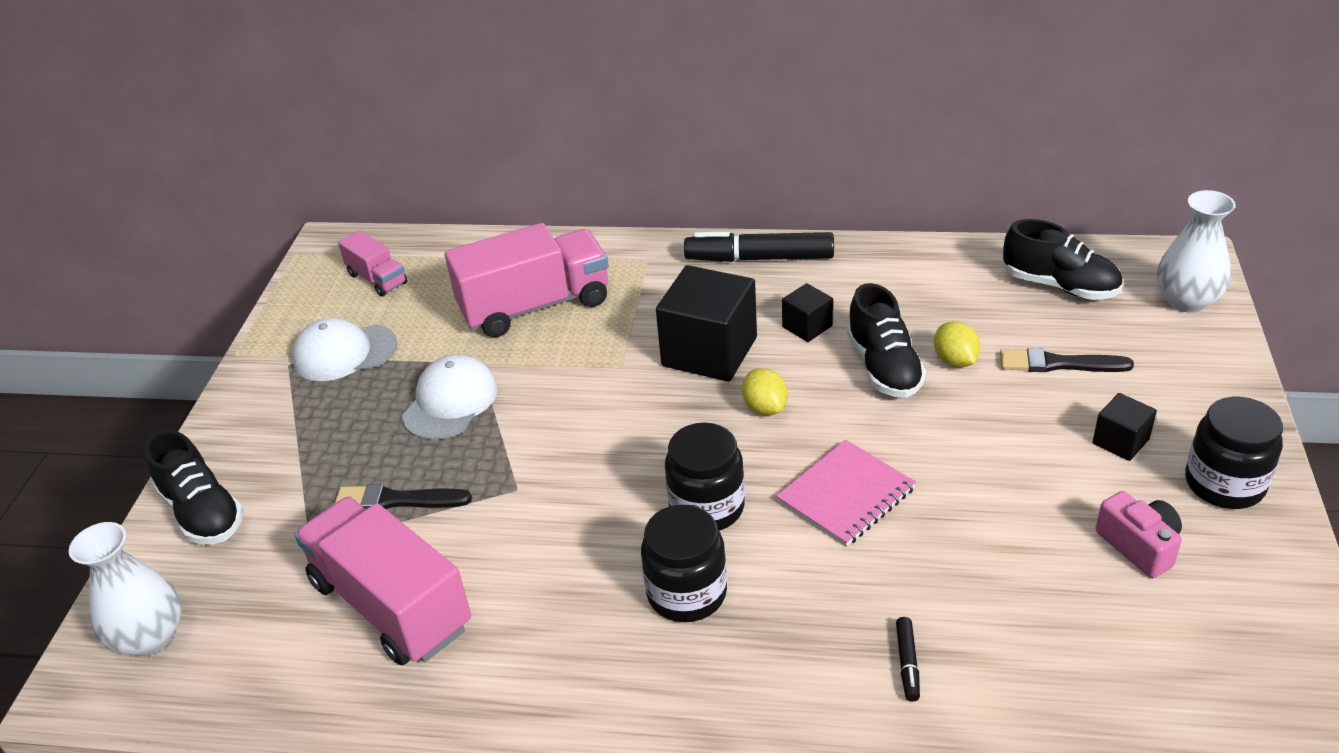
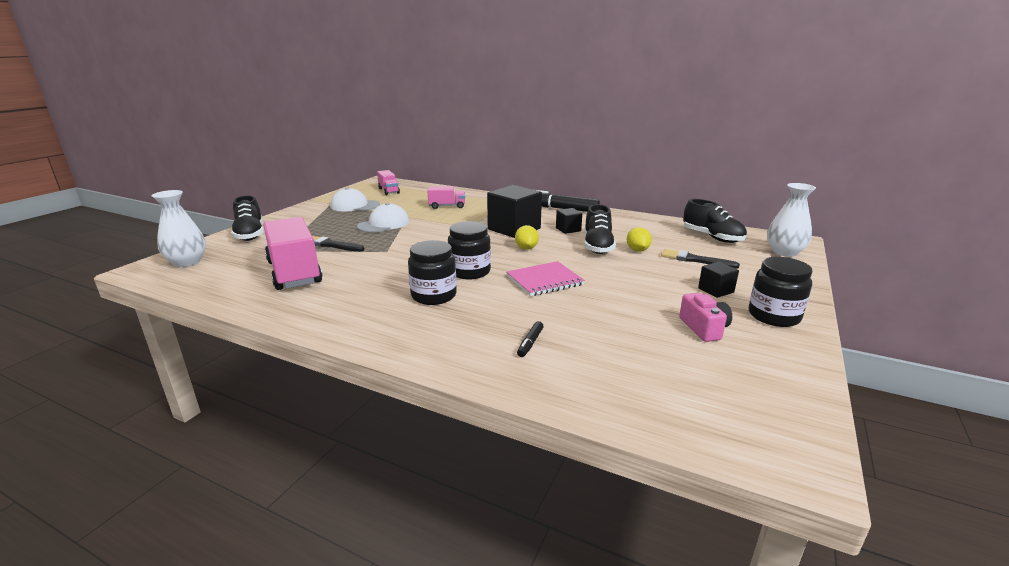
camera: 15 degrees right, 15 degrees down
(535, 306) = (447, 206): pink truck -> pink truck, size x0.51

